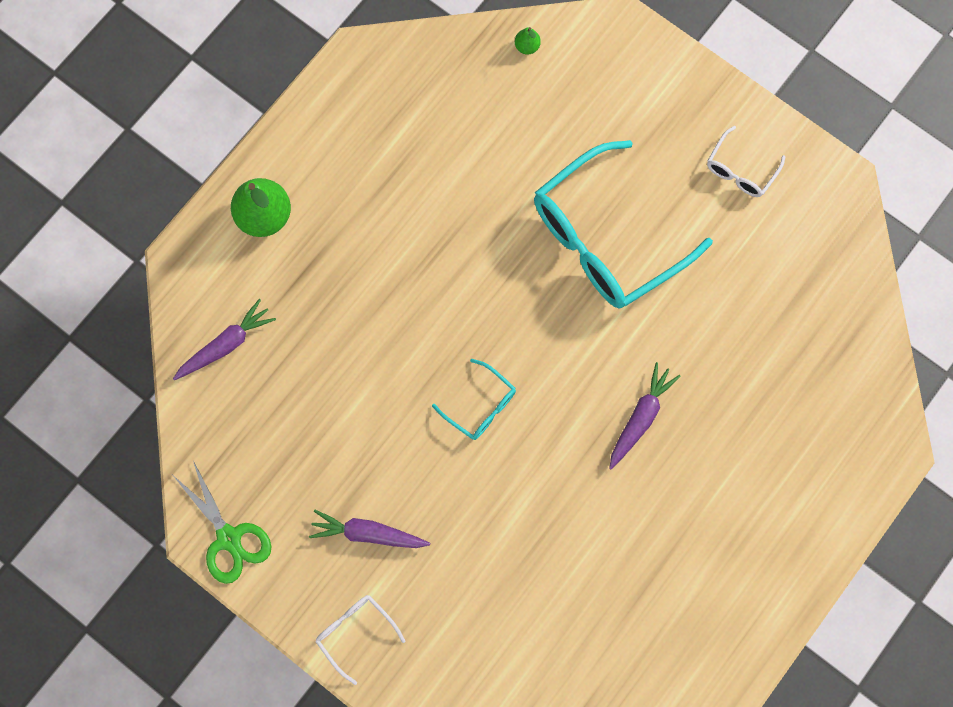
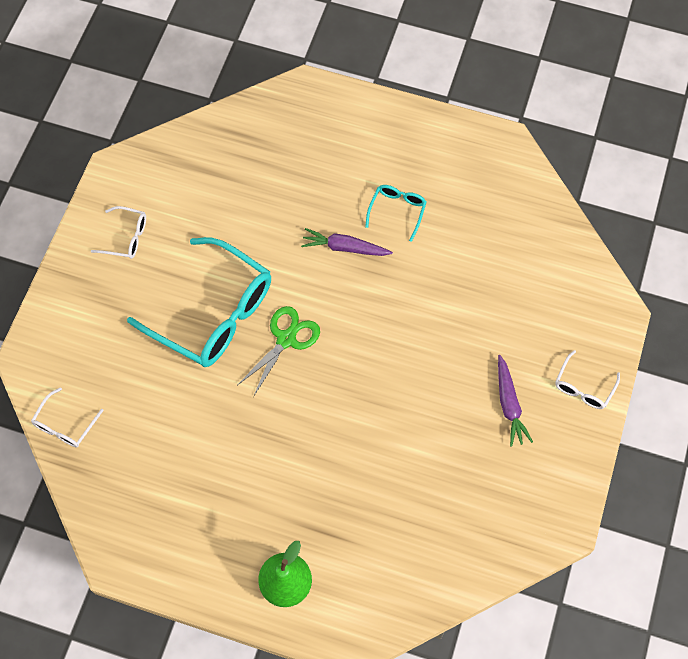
camera: 110 degrees left, 10 degrees down
(226, 345) = (408, 571): purple carrot -> none
(229, 538) = (558, 505): green scissors -> green scissors (286, 339)
(480, 405) = (380, 359): turquoise glasses -> turquoise glasses (397, 211)
(527, 46) = (65, 425): green pear -> white glasses

